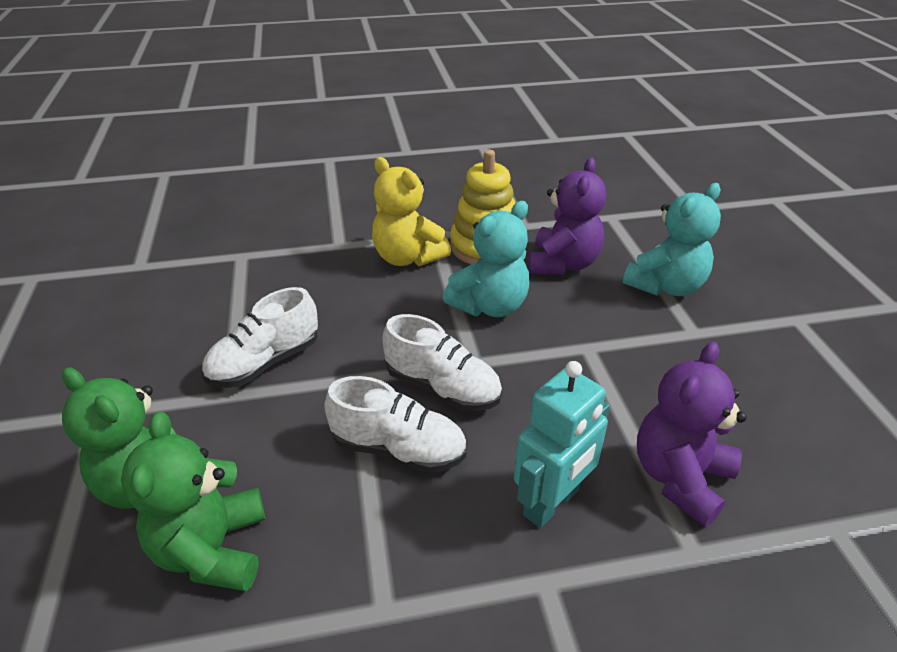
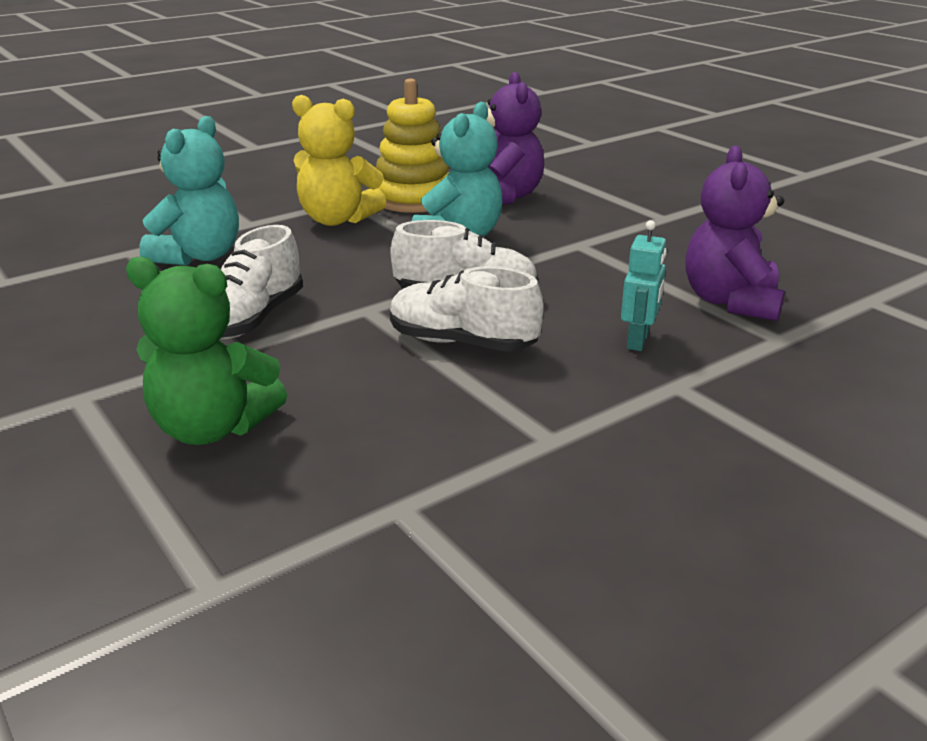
camera: 25 degrees left, 10 degrees down
(212, 549) = (334, 451): green teddy bear -> none
(399, 448) = (462, 343): white shoe -> white shoe turned 150 degrees counterclockwise
(551, 503) = (638, 341): turquoise robot -> turquoise robot, size x0.64
(665, 286) = (613, 195): turquoise teddy bear -> turquoise teddy bear (199, 256)

